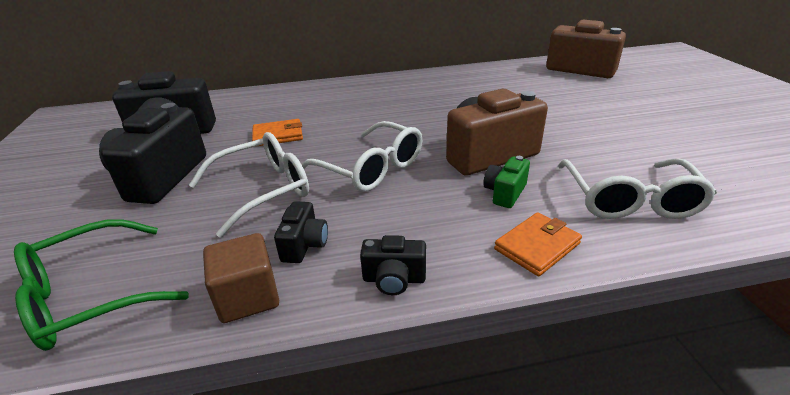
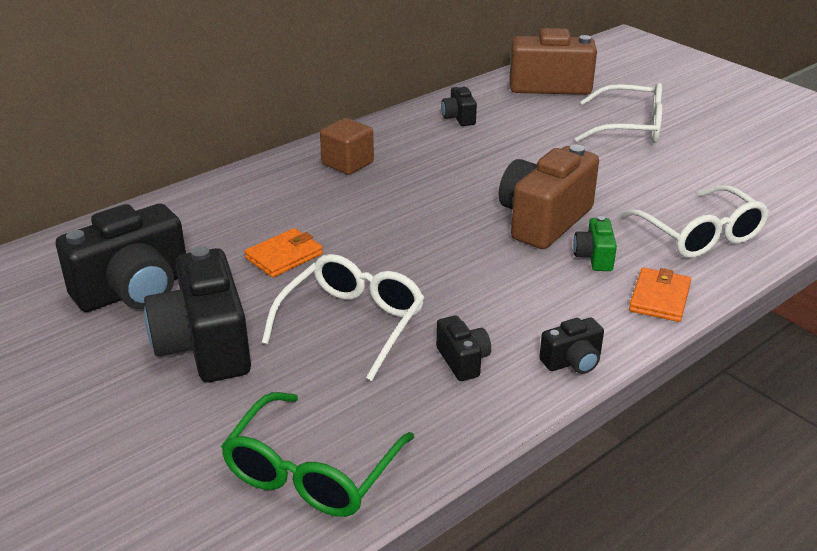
camera: 30 degrees left, 0 degrees up
(248, 297) = (465, 418): brown cube -> brown cube (347, 163)
(371, 168) = (442, 267): white glasses -> white glasses (630, 127)
(491, 78) = (459, 118): none -> black camera

